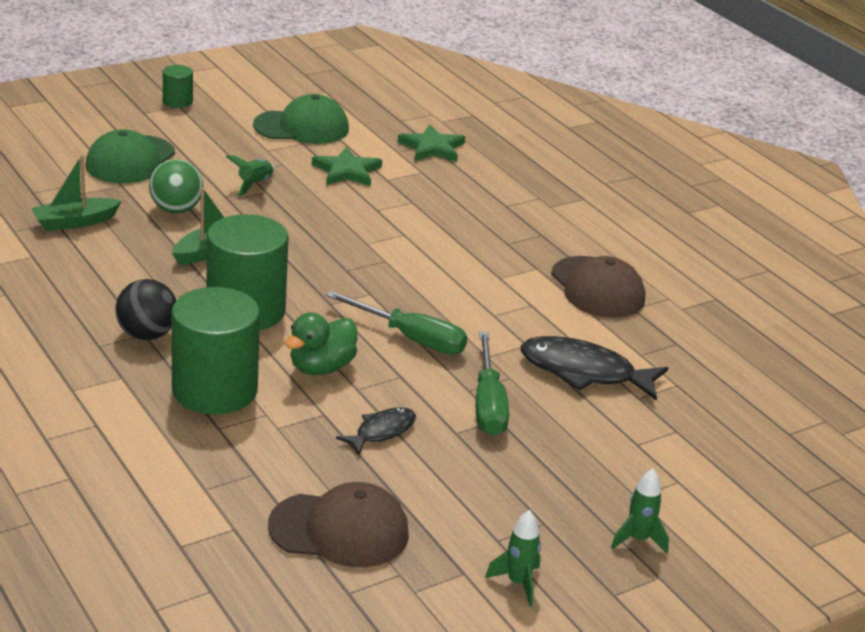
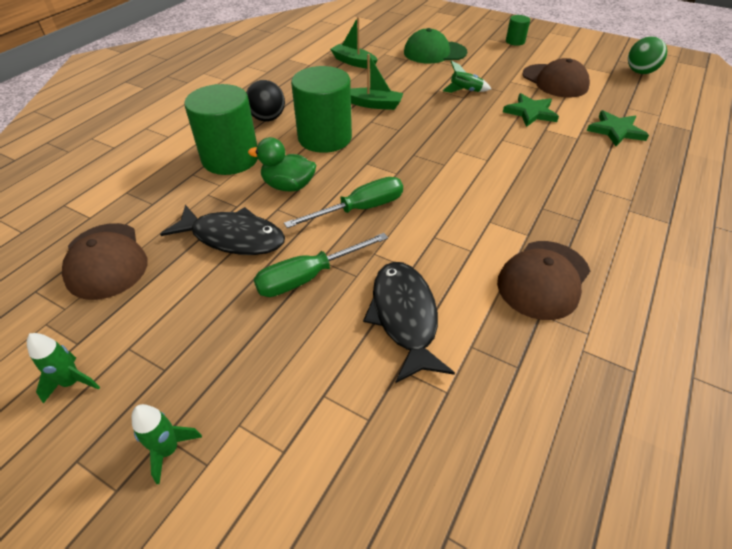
camera: 65 degrees right, 15 degrees up
(176, 209) = (404, 80): green ball -> green ball (640, 72)
(302, 127) = (555, 81): green cap -> brown cap
(382, 432) = (233, 238): black fish -> black fish, size x1.77
(411, 338) = (360, 209): green screwdriver -> green screwdriver turned 120 degrees counterclockwise

